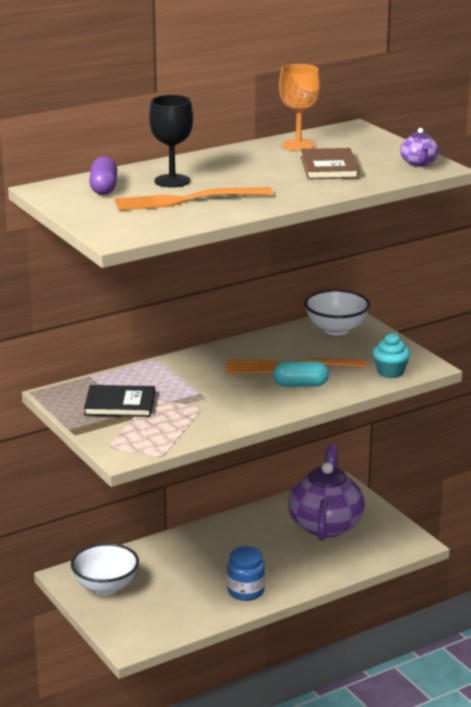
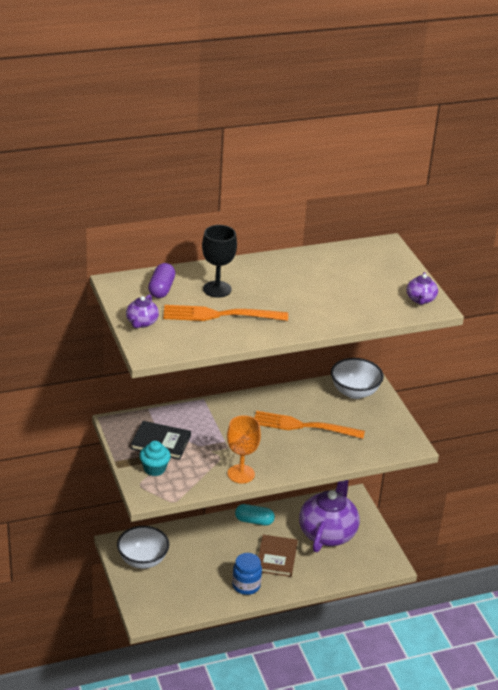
camera: 10 degrees right, 10 degrees up
(94, 216) = (141, 323): none -> purple teapot
(298, 145) = (333, 260): orange goblet -> orange goblet (241, 474)
(300, 385) = (305, 447): turquoise capsule -> turquoise capsule (254, 521)
(329, 167) = (347, 293): brown book -> brown book (276, 557)
(390, 372) = (381, 446): turquoise cupcake -> turquoise cupcake (154, 469)

